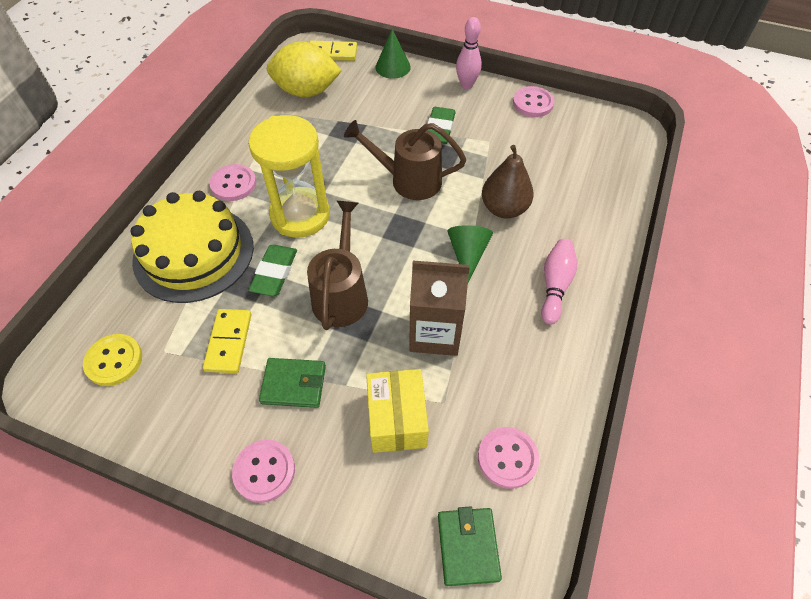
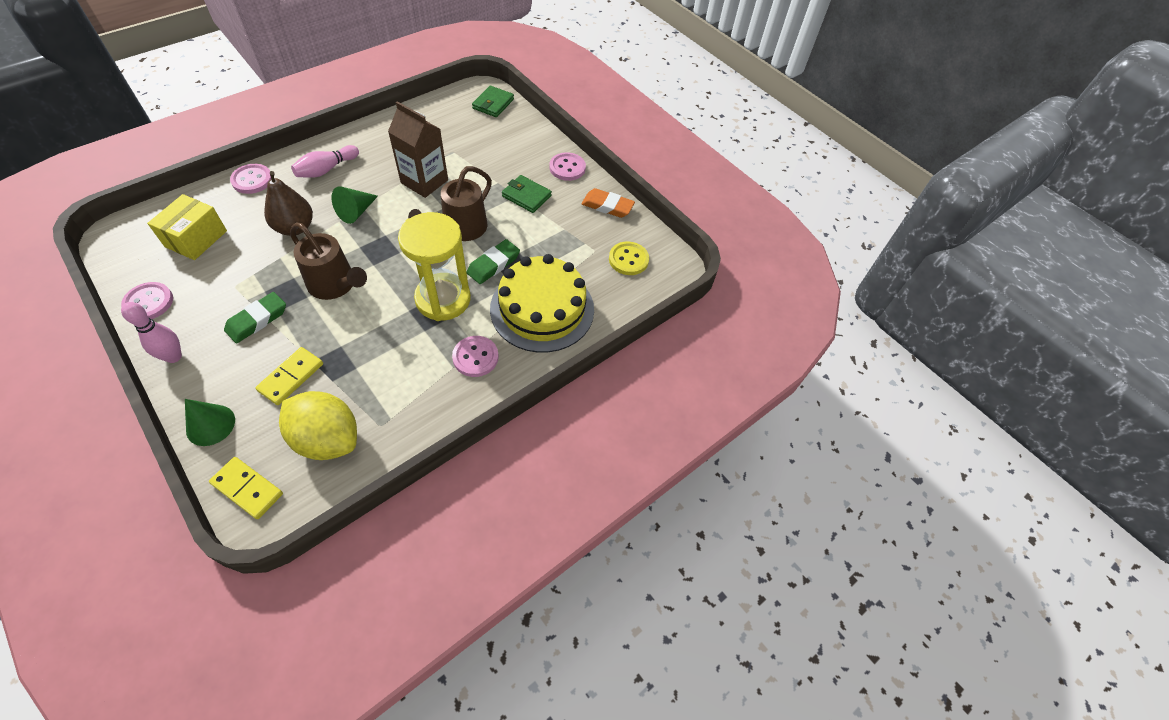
camera: 155 degrees left, 0 degrees up
(172, 431) = (607, 206): none -> orange eraser
(228, 342) = (551, 236): yellow domino -> yellow domino (291, 377)
(397, 419) = (483, 156): yellow box -> yellow box (196, 239)
(507, 458) = (444, 119): pink button -> pink button (252, 180)

